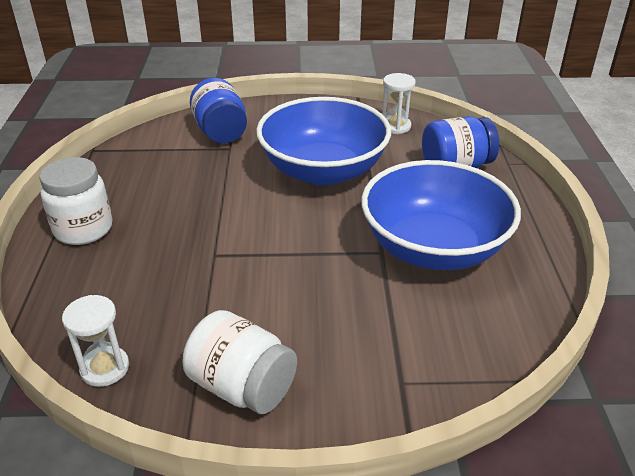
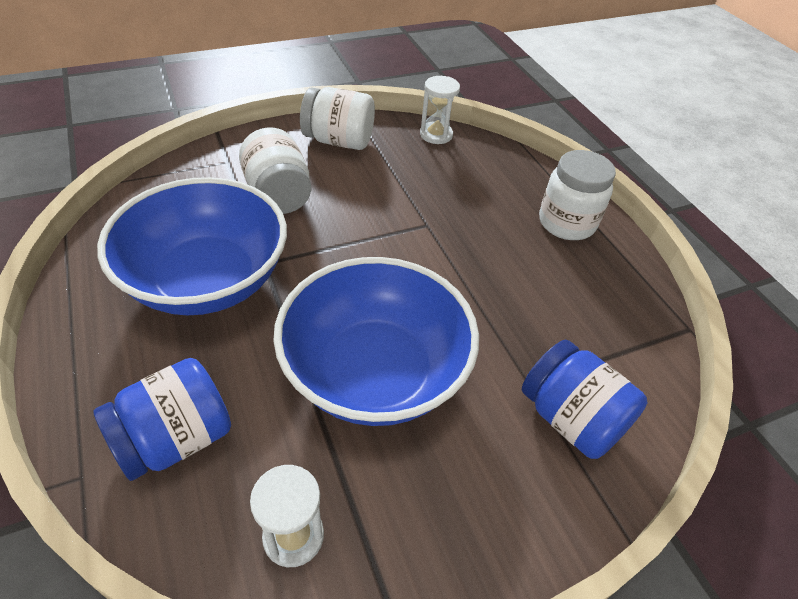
camera: 155 degrees right, 10 degrees up
(349, 319) = (278, 195): none -> white jar

